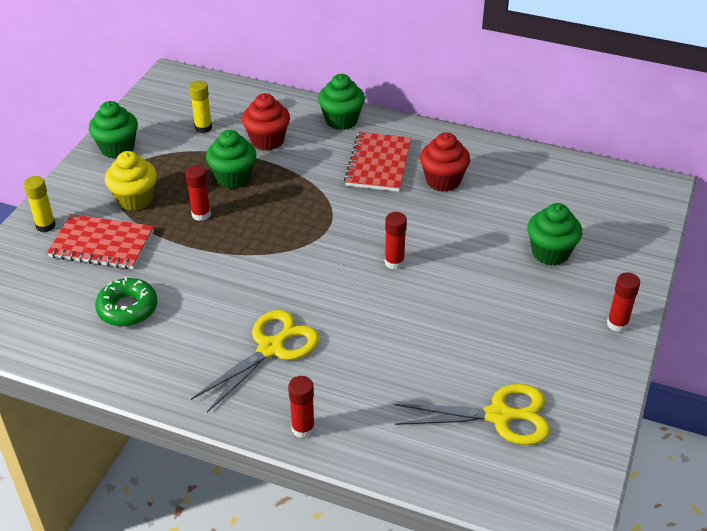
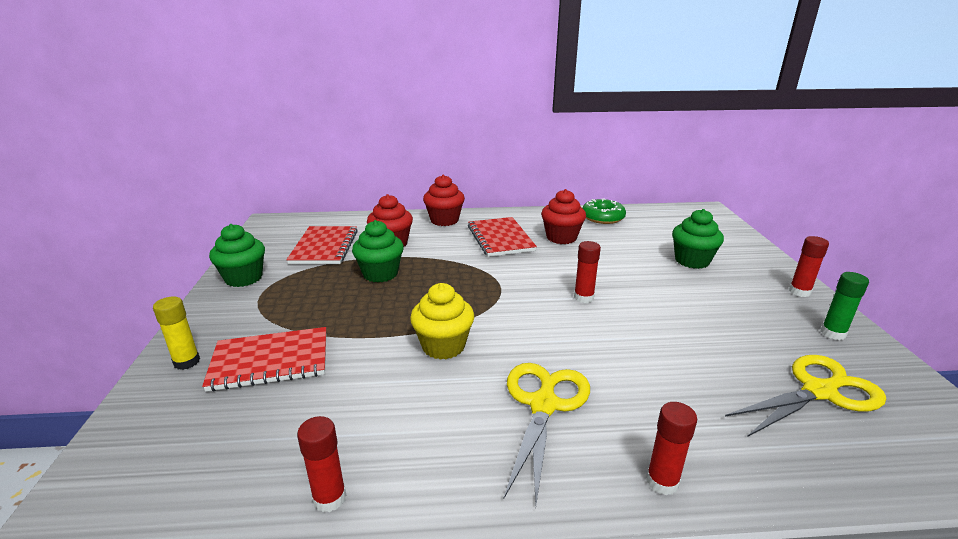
camera: 25 degrees left, 15 degrees down
(127, 308) = (342, 417): green donut -> green donut (602, 217)
(135, 200) = (287, 313): yellow cupcake -> yellow cupcake (443, 346)
(201, 214) = (369, 307): red glue stick -> red glue stick (329, 498)
(203, 128) = (324, 247): yellow glue stick -> red notebook
(341, 120) = (444, 220): green cupcake -> red cupcake
(587, 375) = (833, 333): none -> green glue stick

